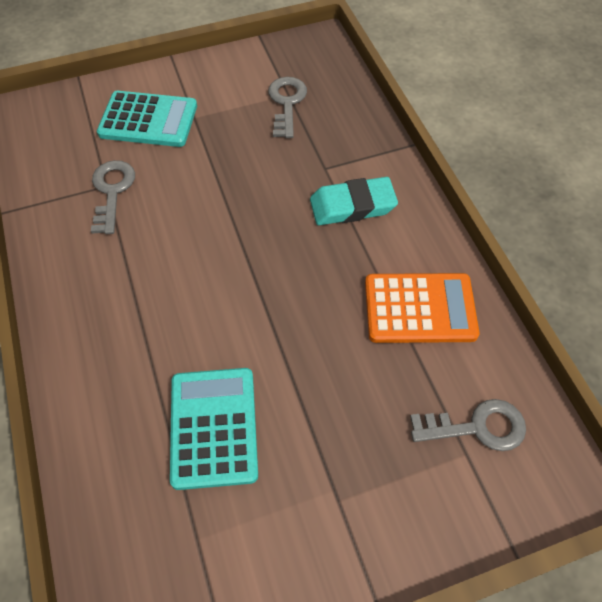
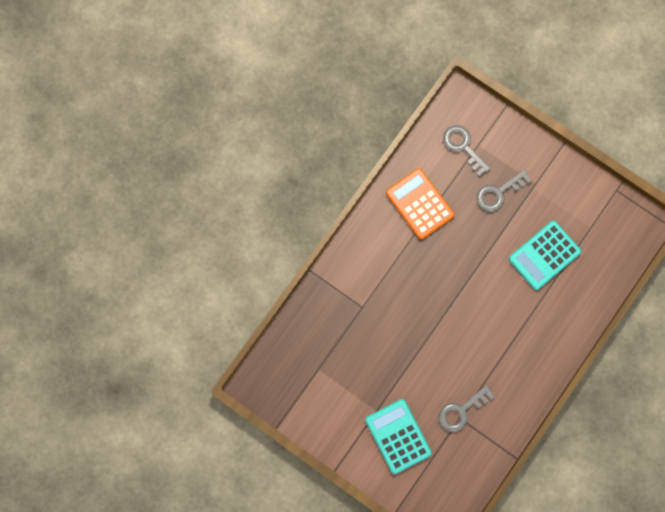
camera: 125 degrees left, 20 degrees up
(287, 103) = (326, 364): grey key -> grey key (498, 193)
(352, 206) = (379, 275): turquoise eraser -> none

